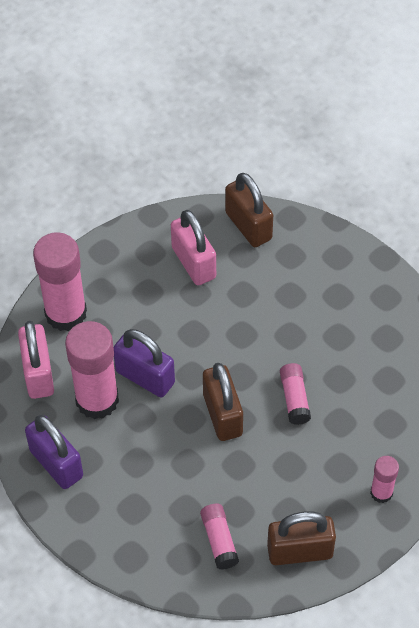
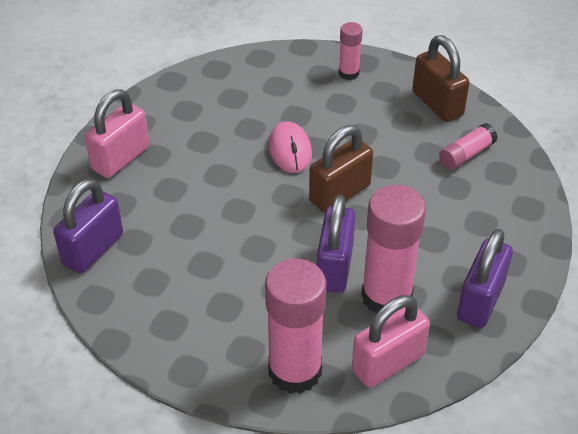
camera: 115 degrees left, 10 degrees down
(193, 263) = (166, 279): pink padlock -> pink padlock (121, 158)
(248, 226) = (93, 249): brown padlock -> purple padlock
(294, 398) = (290, 150): pink glue stick -> pink mouse

